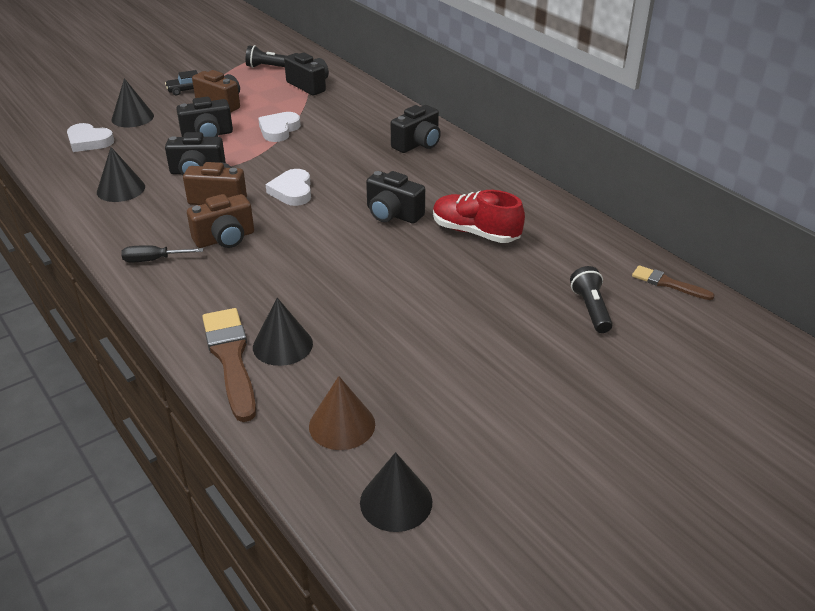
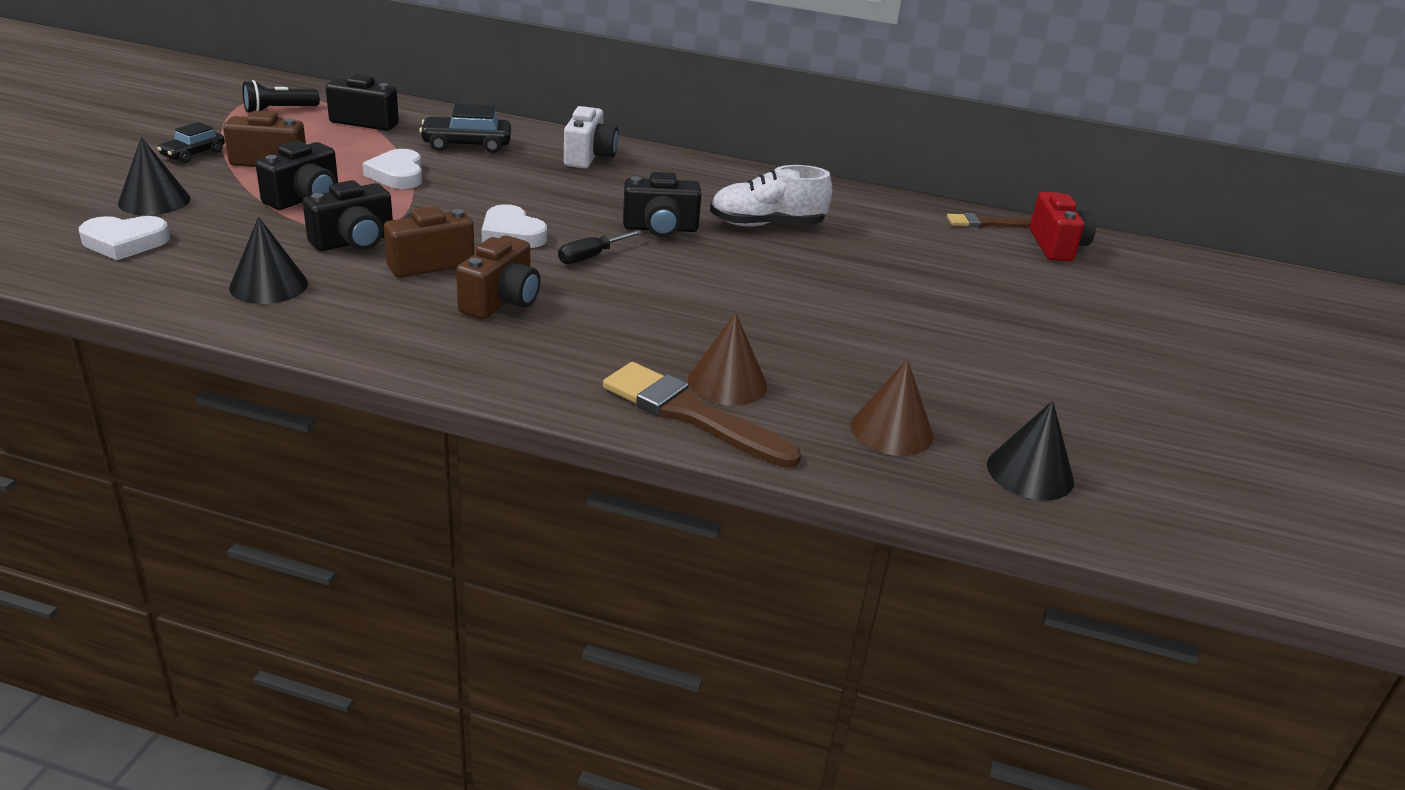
camera: 40 degrees left, 5 degrees down
(154, 260) = (441, 348): black screwdriver -> black screwdriver (591, 256)
(282, 345) = (727, 382): black cone -> brown cone
(348, 116) = (467, 145): none -> black car
(418, 144) = (589, 157): black camera -> white camera
(475, 232) = (767, 224): red shoe -> white shoe
(591, 309) = (956, 261): black flashlight -> none
(708, 325) = (1056, 246): none -> red camera

